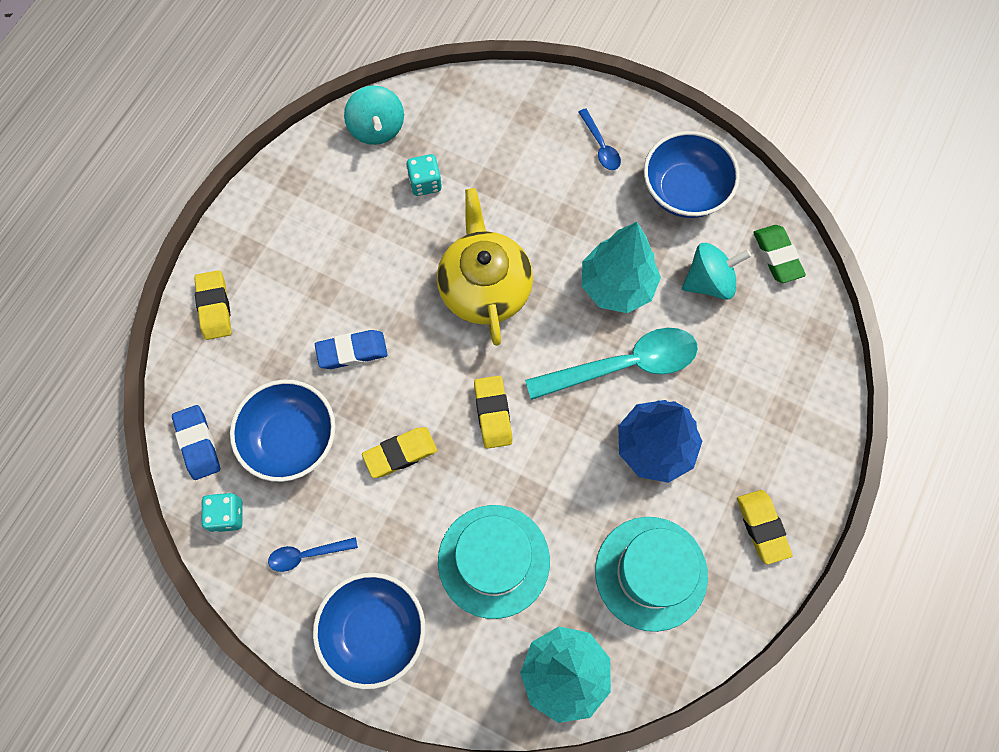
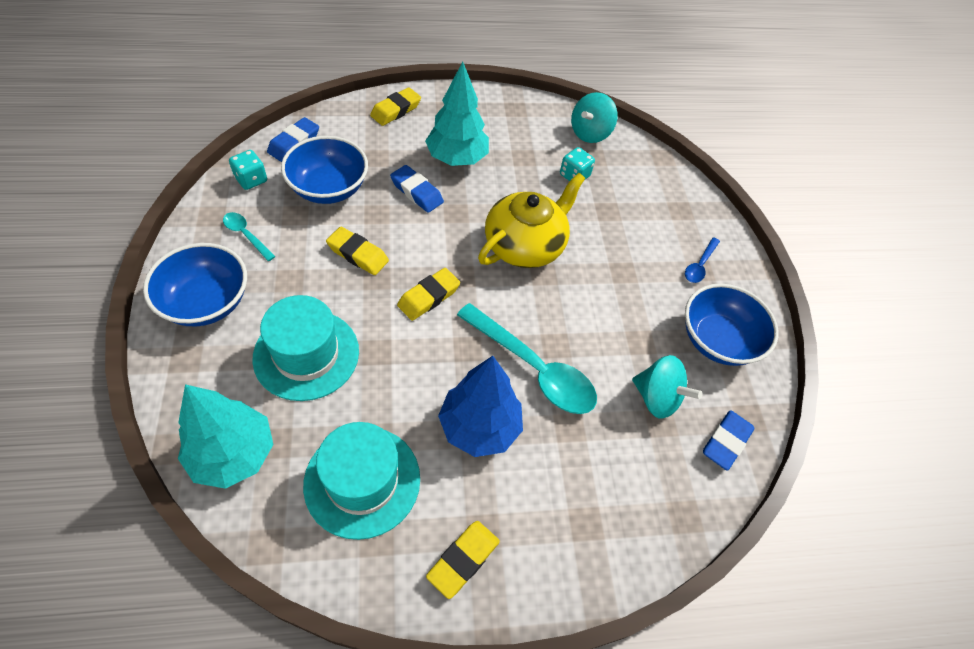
camera: 50 degrees right, 15 degrees down
(306, 554) = (246, 235): blue spoon -> turquoise spoon
(616, 286) = (596, 331): turquoise tree -> turquoise tree (457, 158)
(777, 256) = (726, 442): green eraser -> blue eraser

